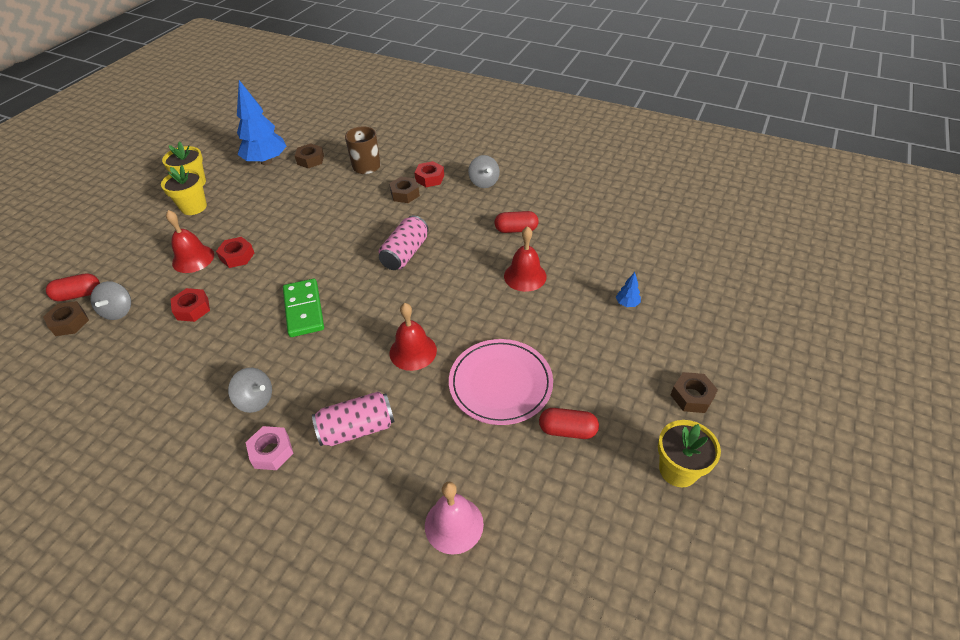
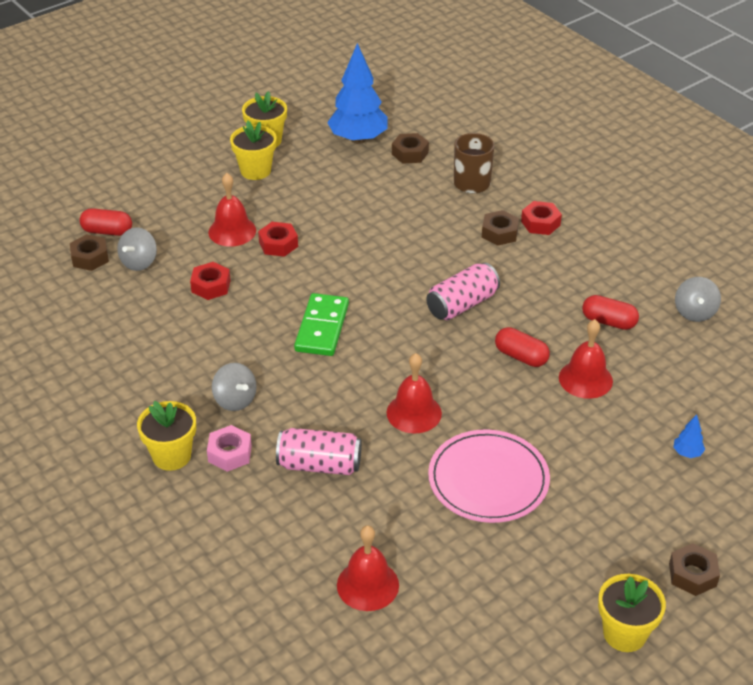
camera: 25 degrees right, 5 degrees down
(217, 477) = (171, 456): none -> yellow flower pot
(454, 524) = (367, 585): pink bell -> red bell
(484, 182) = (604, 250): grey spinning top -> grey spinning top (694, 312)
(567, 430) = (531, 551): red capsule -> red capsule (521, 356)

